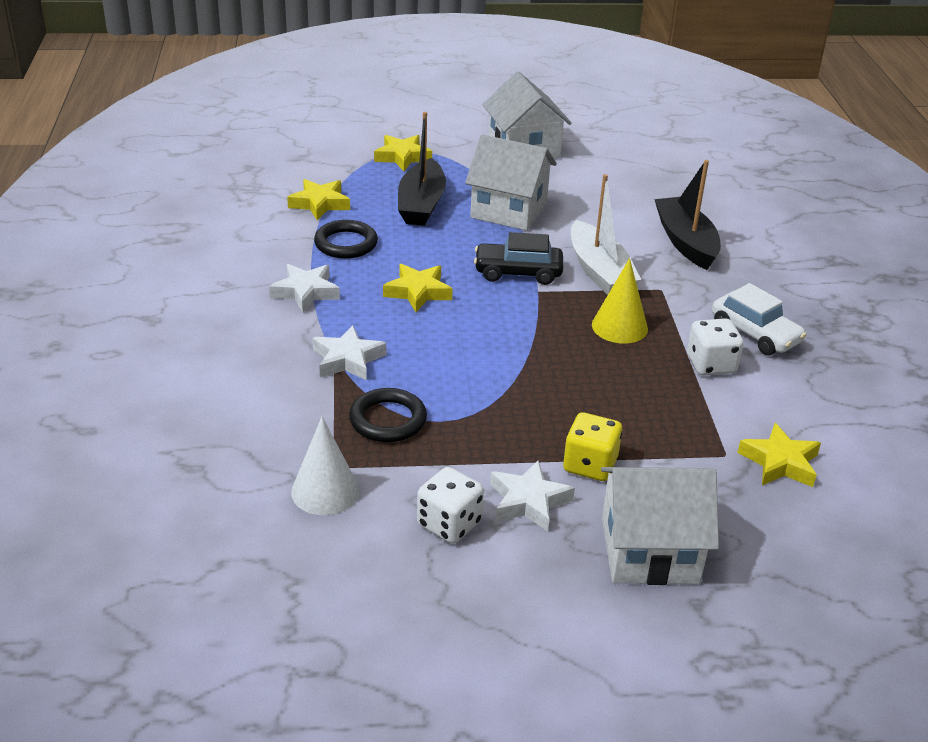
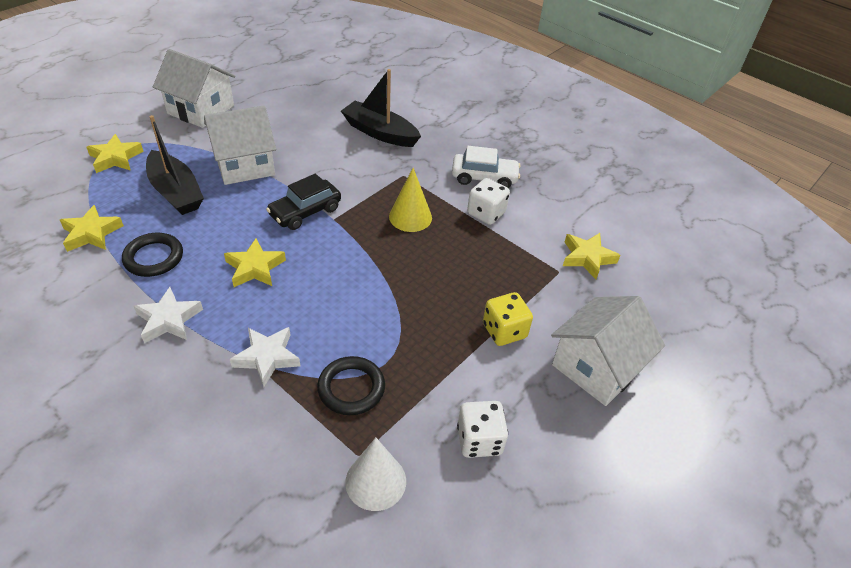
camera: 45 degrees left, 10 degrees up
(528, 501) = (502, 384): white star -> none
(599, 271) = (354, 182): white boat -> none

